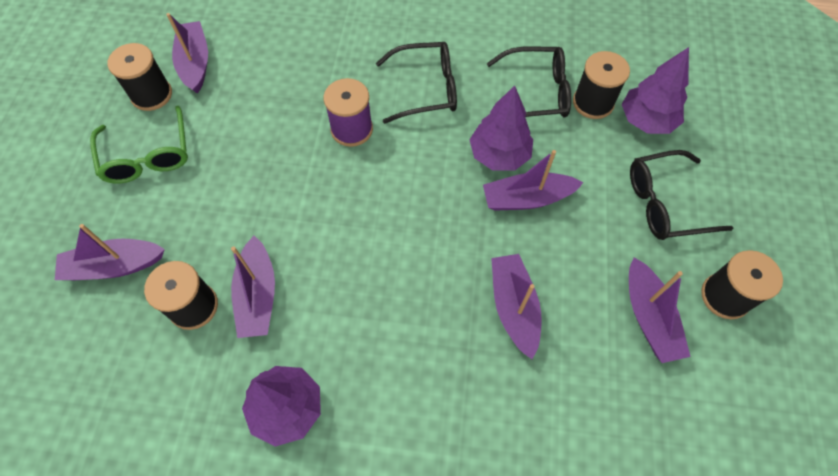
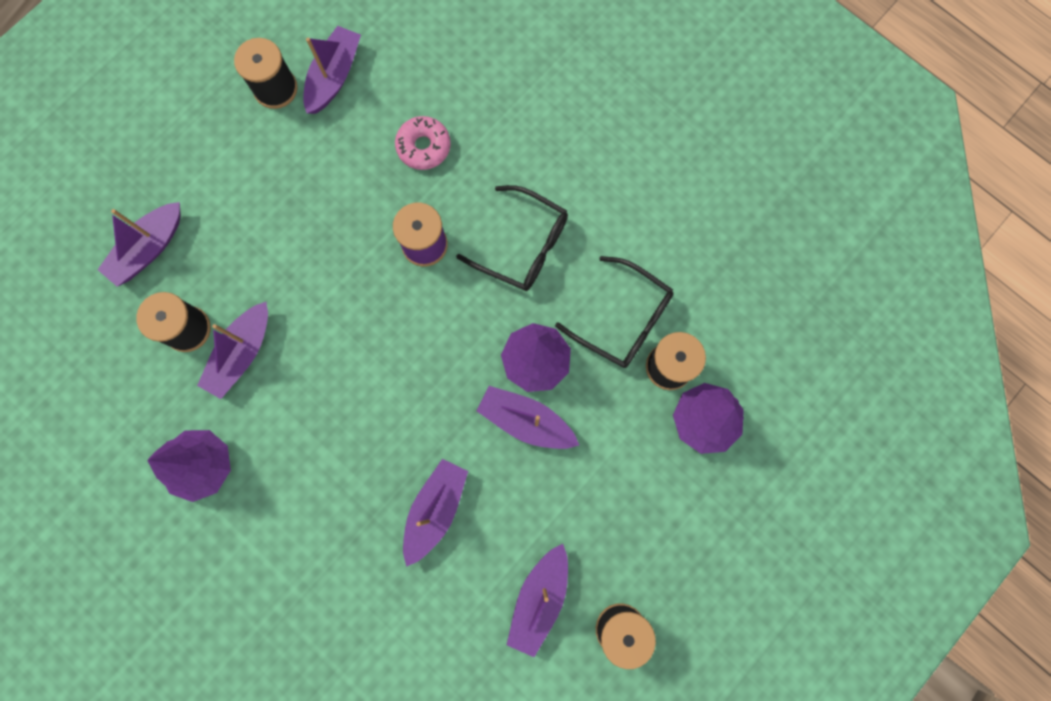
camera: 35 degrees right, 15 degrees up
(114, 266) = (149, 249): purple boat -> purple boat turned 75 degrees counterclockwise
(147, 156) = (235, 155): green glasses -> none
(300, 69) = (423, 147): none -> pink donut
(665, 203) = (645, 512): black glasses -> none

